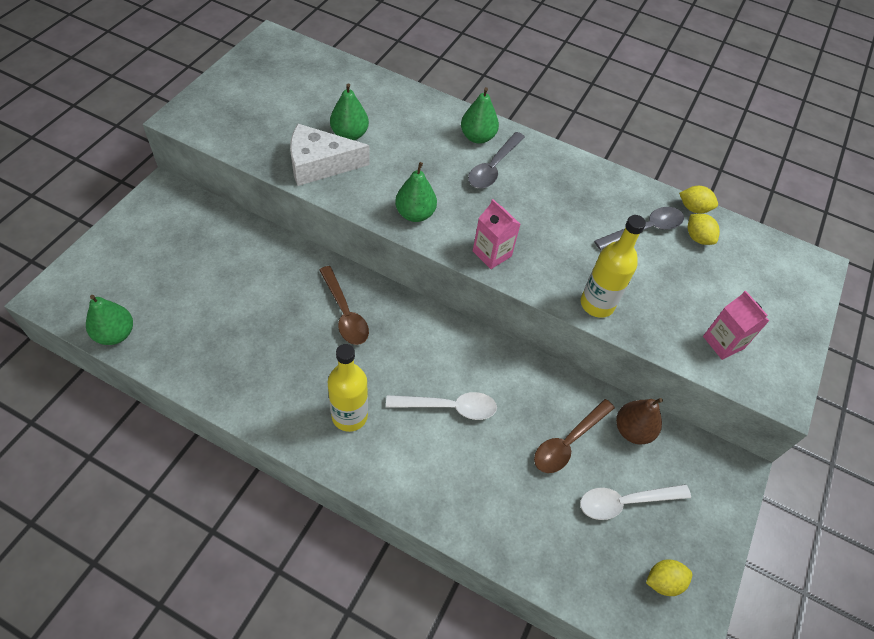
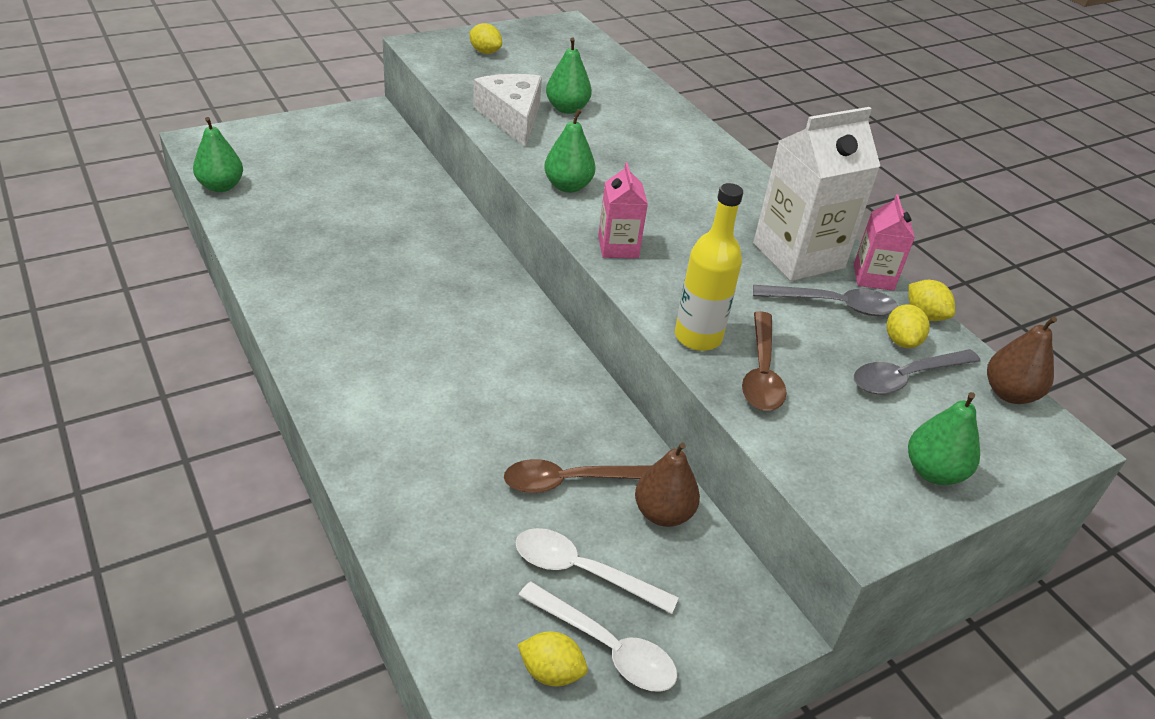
camera: 35 degrees right, 15 degrees down
(239, 102) = (485, 52): none -> yellow lemon
(319, 164) = (512, 117): white cheese -> white cheese turned 45 degrees clockwise
(345, 313) = (440, 263): brown spoon -> brown spoon (761, 373)
(349, 416) = (357, 339): yellow bottle -> none
(449, 407) = (466, 383): white spoon -> white spoon (607, 647)
(477, 137) = (706, 159): green pear -> green pear (933, 472)
(493, 167) = (697, 187): grey spoon -> grey spoon (906, 378)
(596, 198) = (798, 255): none -> white carton
(723, 342) = (832, 443): pink carton -> pink carton (873, 277)
(772, 246) = (1009, 393): none -> brown pear

